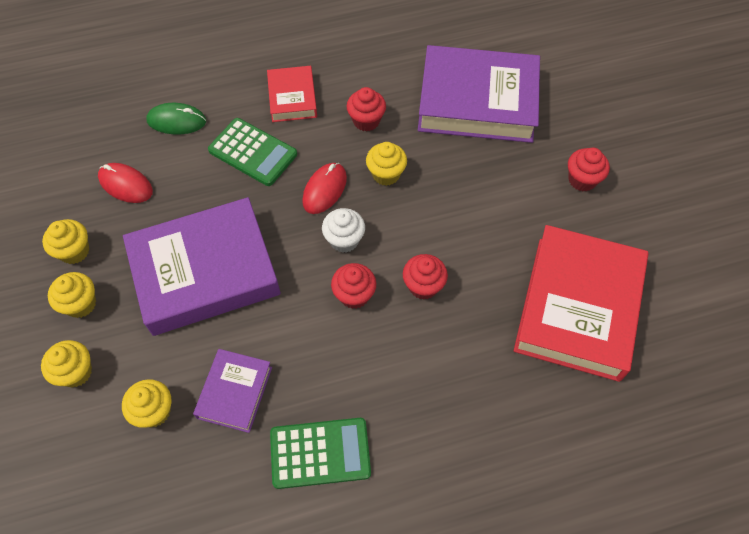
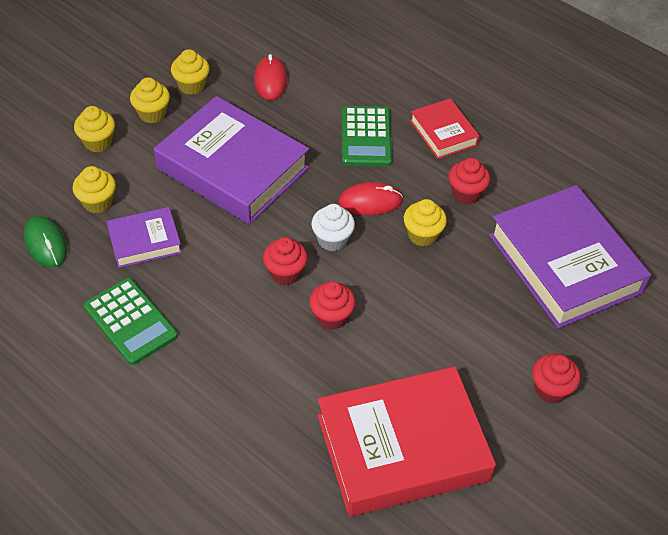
camera: 55 degrees right, 10 degrees down
(177, 121) = (354, 76): green mouse -> green mouse (46, 244)
(292, 98) = (443, 133): red book -> red book turned 75 degrees counterclockwise

